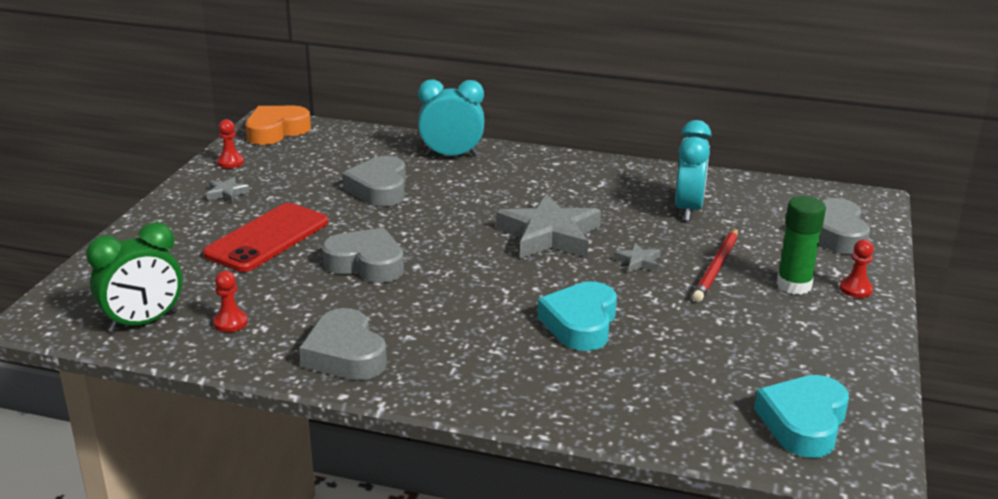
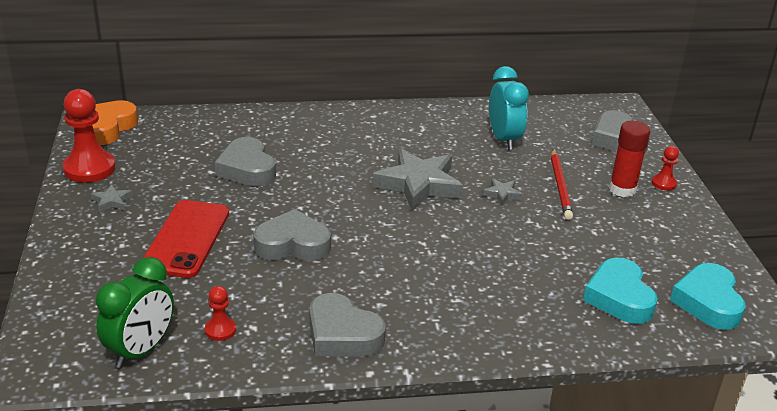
camera: 25 degrees left, 5 degrees up
(230, 162) = (89, 168): red pawn -> red pawn, size x2.00
(451, 155) = (283, 124): turquoise clock -> none
(580, 323) = (501, 259): turquoise heart -> turquoise heart (619, 297)
(794, 285) = (622, 189): green glue stick -> red glue stick

